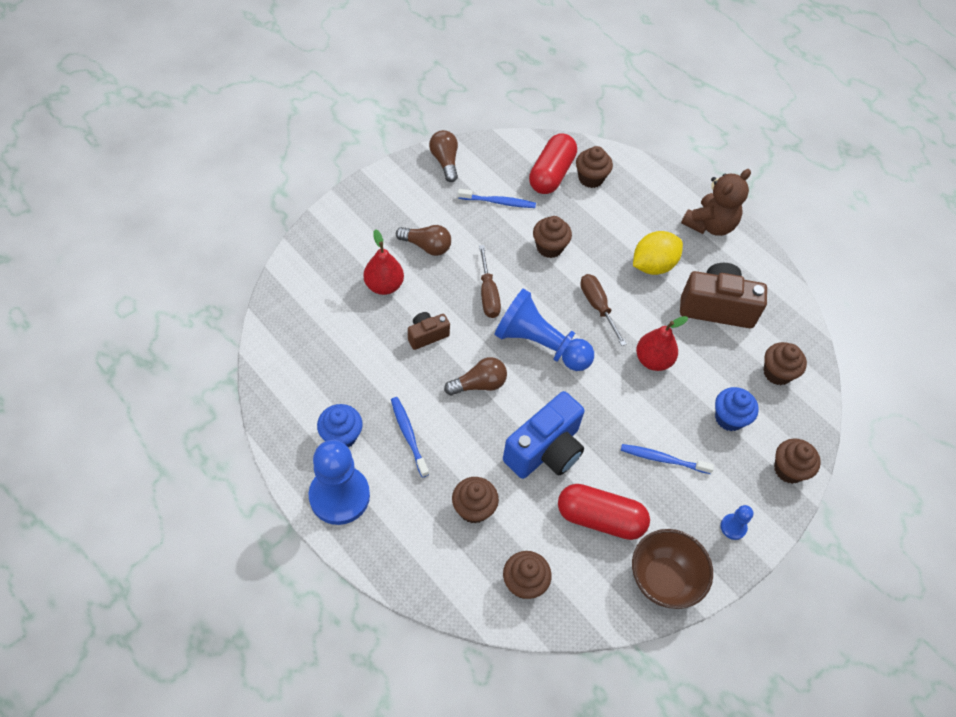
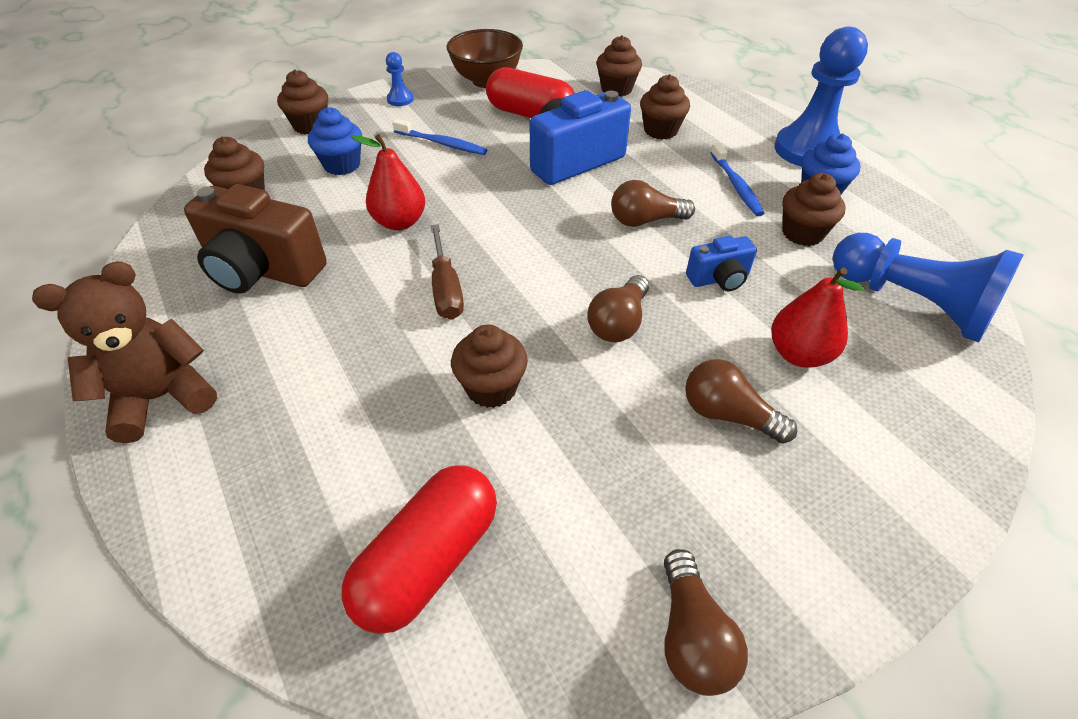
camera: 165 degrees left, 10 degrees down
(427, 335) = (719, 279): brown camera -> blue camera
(488, 294) = (618, 323): brown screwdriver -> brown light bulb
(498, 202) = (571, 497): blue toothbrush -> none
(540, 344) = (551, 253): blue pawn -> blue pawn (912, 303)
(590, 178) = (340, 536): brown cupcake -> brown cupcake (802, 233)
(653, 265) = (320, 338): yellow lemon -> none

